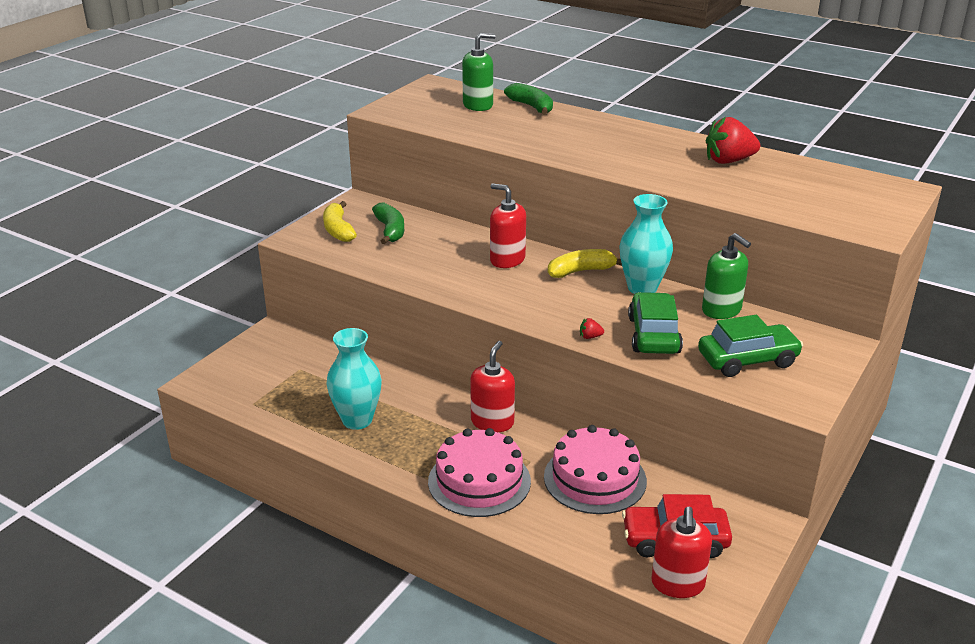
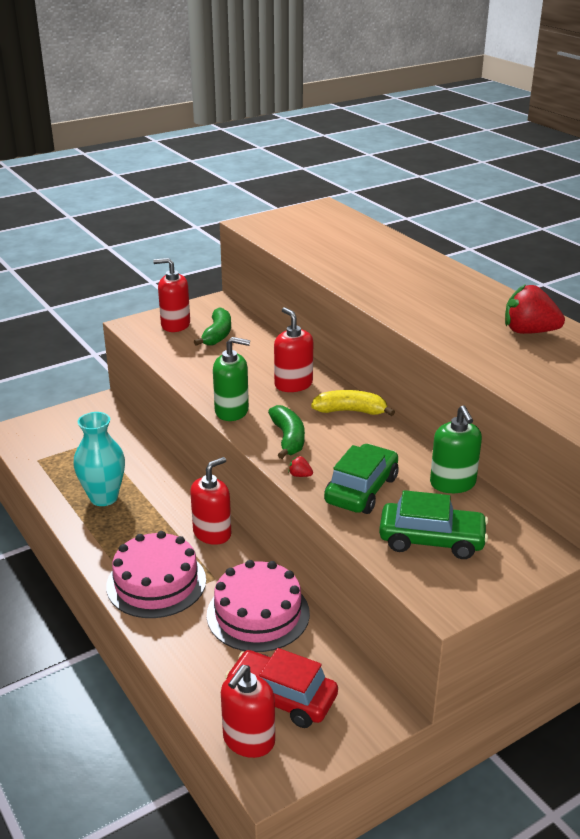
camera: 25 degrees right, 0 degrees up
(338, 230) = (175, 325): yellow banana -> red soap dispenser
(478, 105) = (341, 233): green soap dispenser -> green soap dispenser (232, 411)
(531, 107) = (389, 243): green banana -> green banana (288, 439)
(642, 288) = (394, 442): turquoise vase -> none

